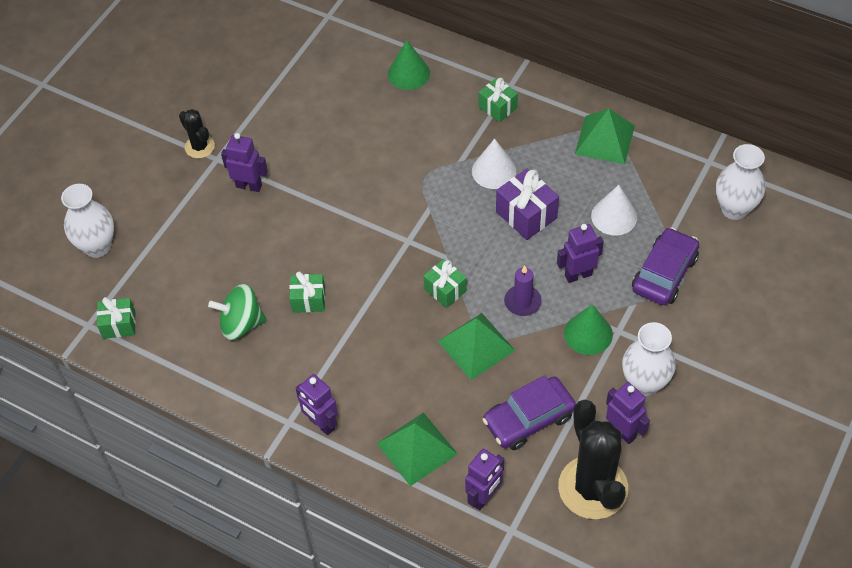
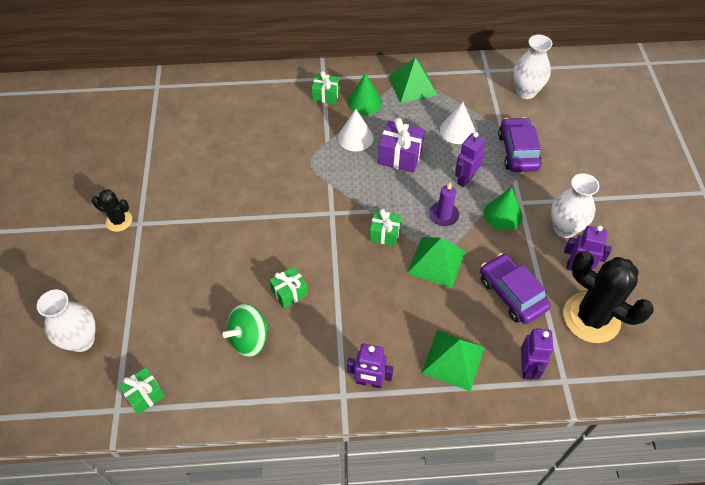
camera: 35 degrees left, 0 degrees up
(249, 186) = (180, 231): purple robot -> none
(408, 73) = (246, 100): green cone -> green cone (364, 102)
(529, 419) = (512, 293): purple car -> purple car turned 120 degrees clockwise

